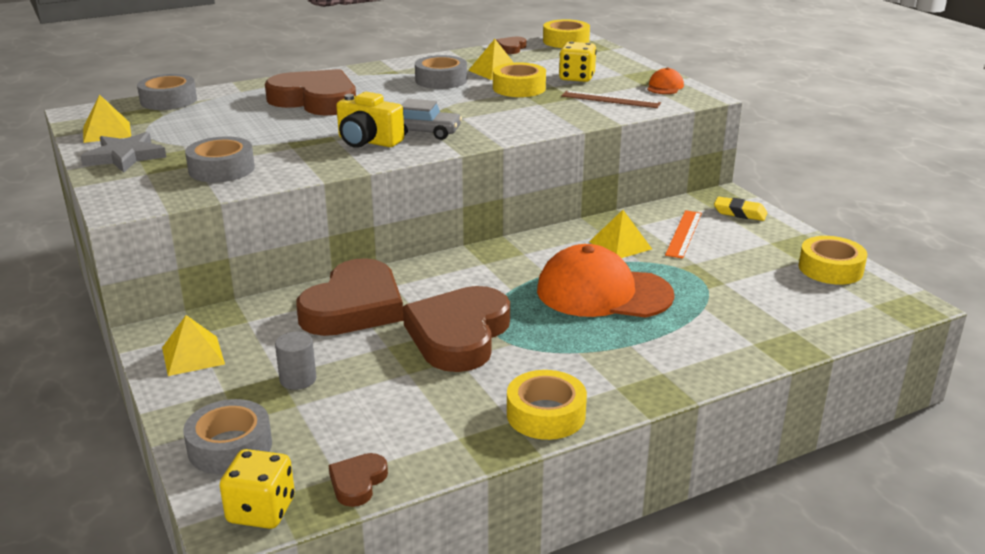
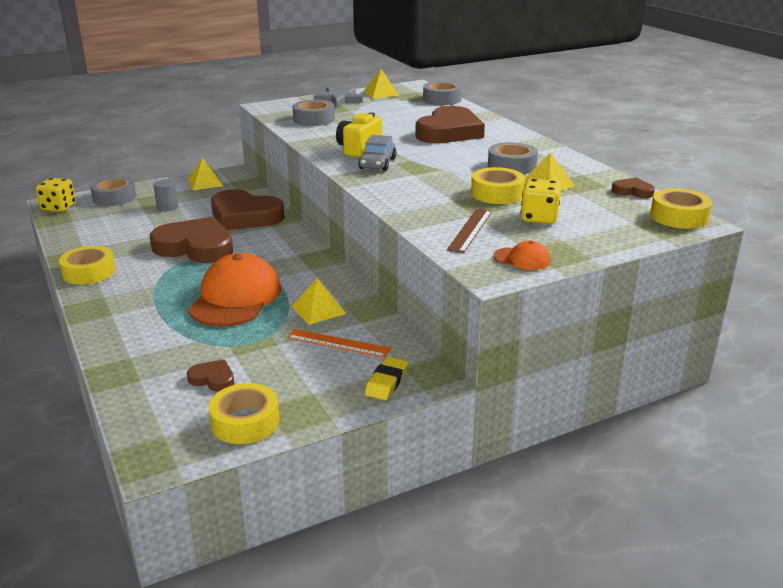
camera: 90 degrees right, 0 degrees up
(357, 482) = (63, 225): brown heart -> brown heart (213, 379)

